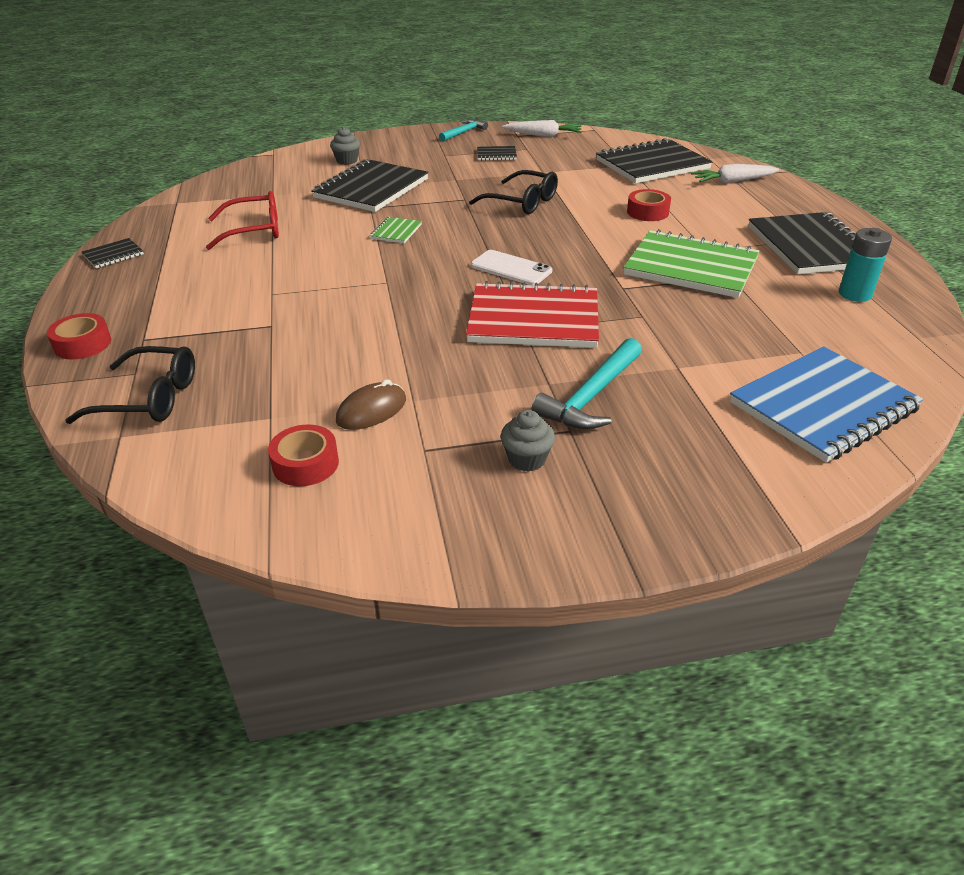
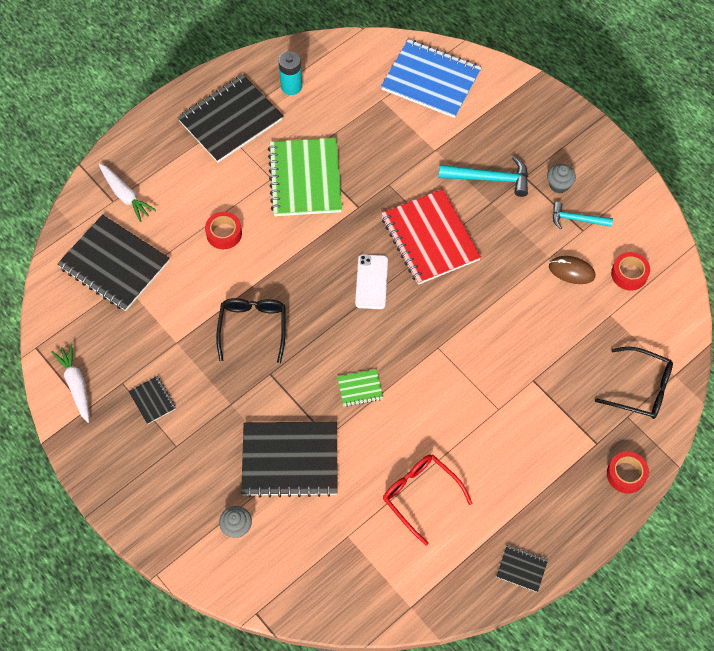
camera: 120 degrees left, 25 degrees up
(148, 398) = (640, 388): black glasses -> black glasses turned 135 degrees clockwise
(463, 132) = (102, 464): turquoise hammer -> turquoise hammer (576, 219)

